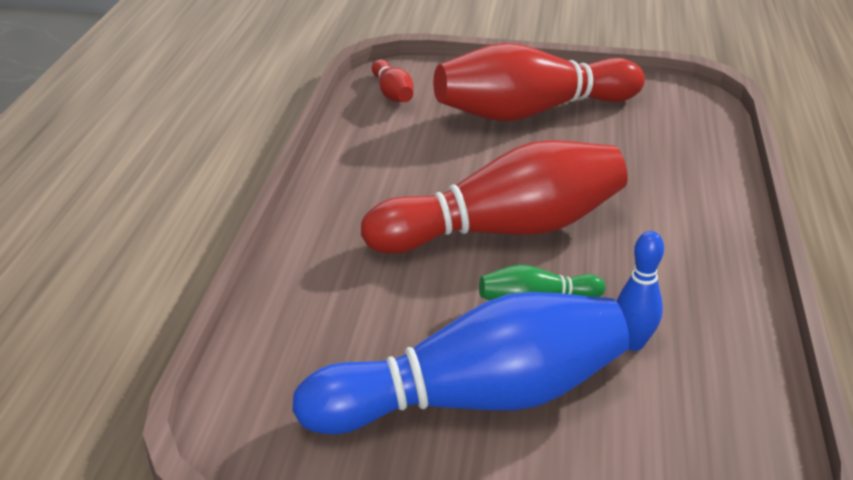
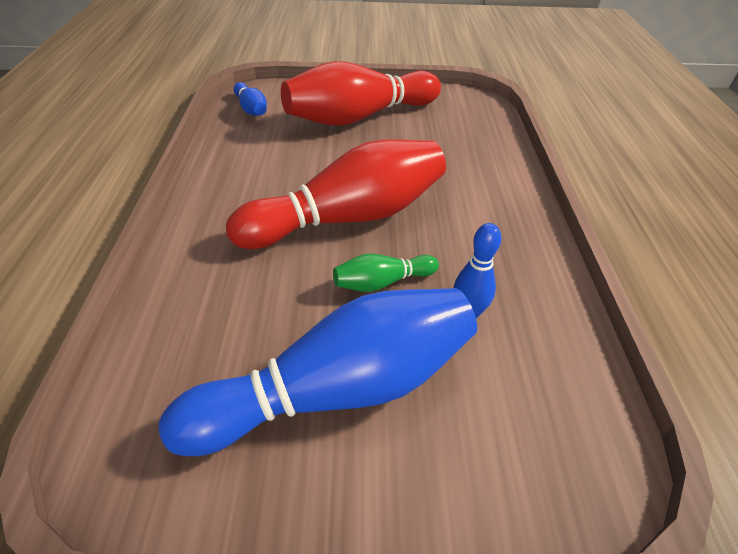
camera: 10 degrees left, 10 degrees up
(392, 93) = (251, 109): red bowling pin -> blue bowling pin

